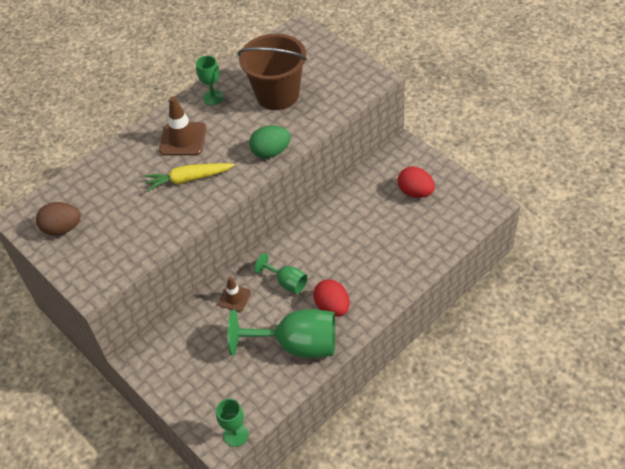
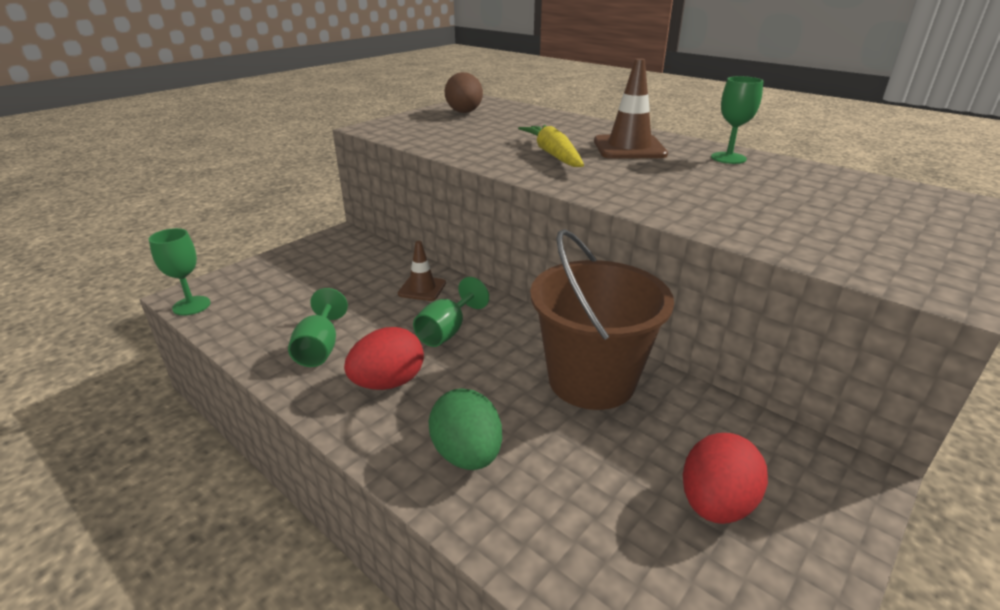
camera: 80 degrees right, 20 degrees down
(271, 152) = (632, 198): green egg -> green egg (467, 454)
(277, 94) = (778, 197): brown bucket -> brown bucket (591, 380)
(297, 345) = (319, 348): green goblet -> green goblet, size x0.52

